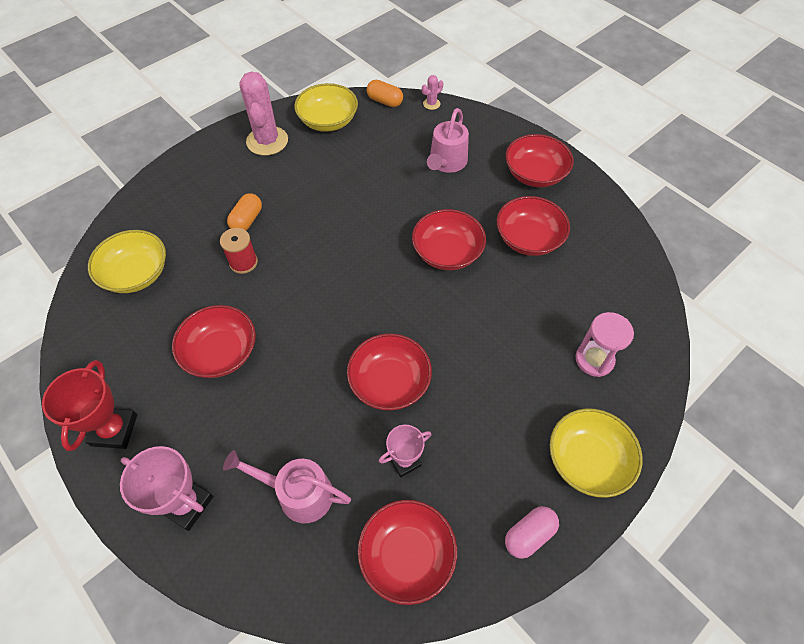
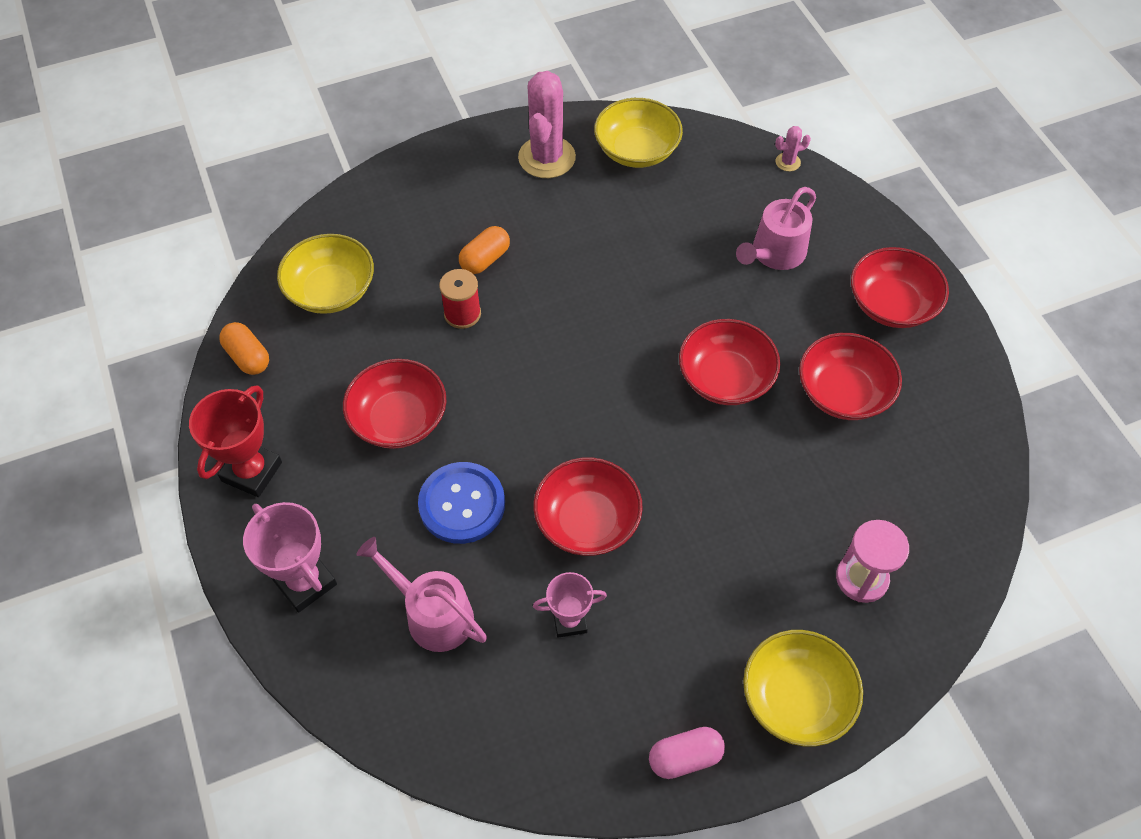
camera: 20 degrees right, 0 degrees up
(291, 400) = (462, 504): none -> blue button
(385, 101) = (724, 141): orange capsule -> orange capsule (248, 357)
(407, 555) = (531, 727): red bowl -> none

